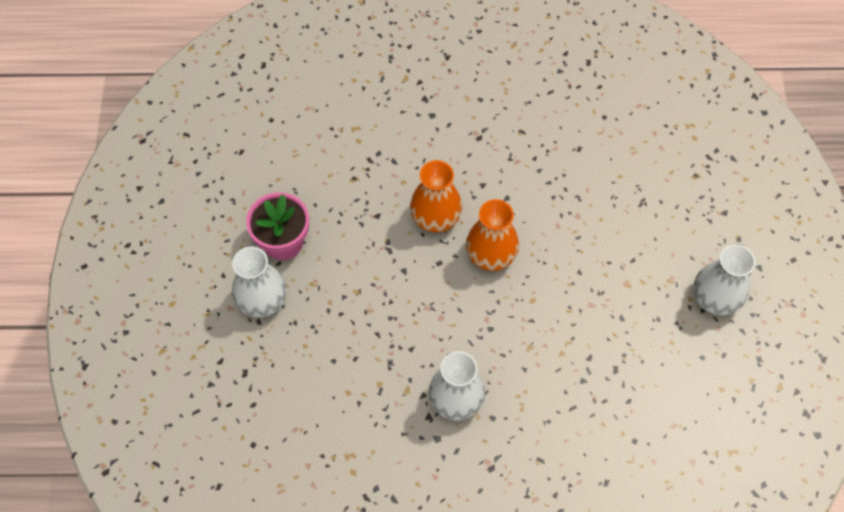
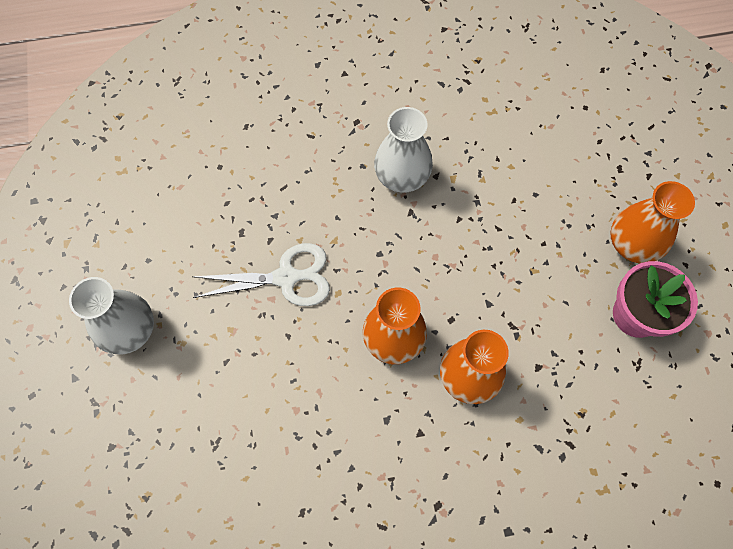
camera: 170 degrees right, 5 degrees up
(262, 300) = (632, 244): white vase -> orange vase
(577, 321) = (286, 277): none -> white scissors

